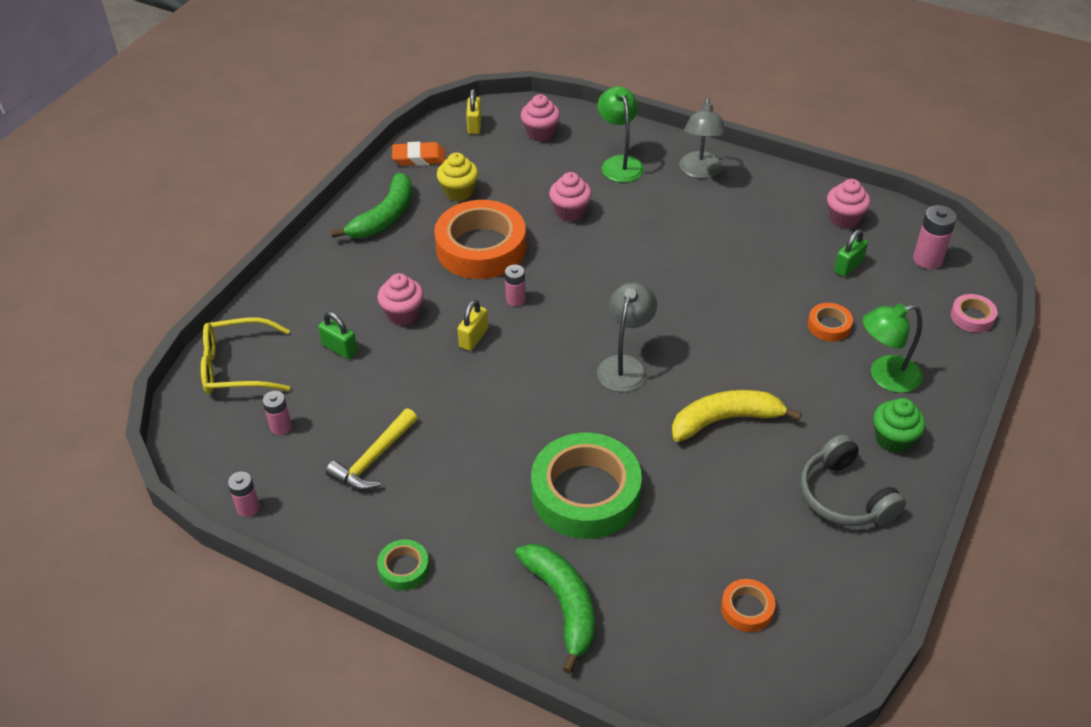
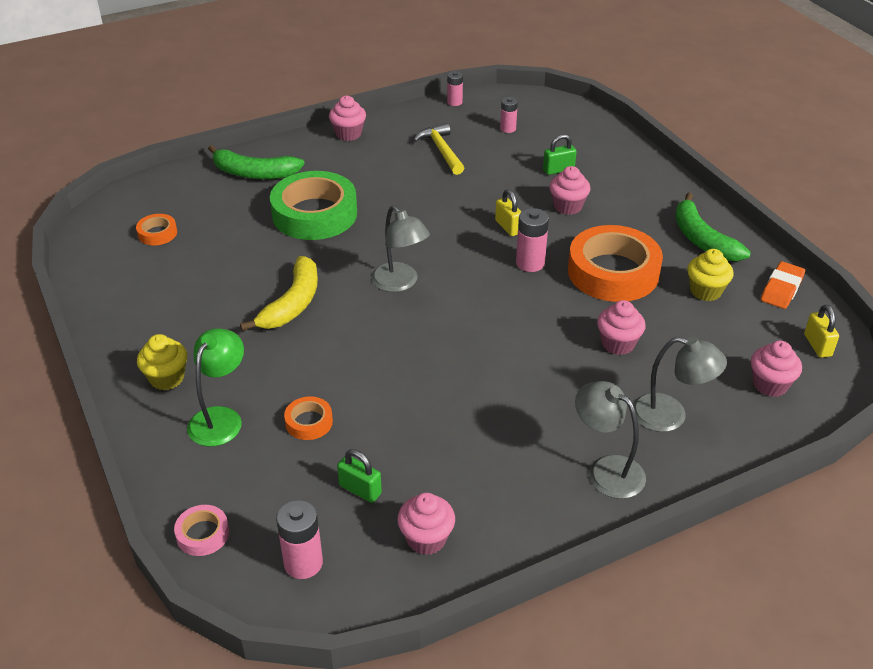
camera: 125 degrees right, 5 degrees down
(236, 367) = (582, 129): yellow glasses -> none
(404, 568) = (348, 134): green tape -> pink cupcake
(474, 125) = (817, 345): yellow padlock -> yellow padlock turned 45 degrees clockwise
(515, 299) = (530, 263): pink battery -> pink battery, size x1.54
(619, 163) = (670, 416): green lamp -> grey lamp
(844, 496) = (163, 320): grey headphones -> none
(848, 266) = (360, 489): green padlock -> green padlock turned 45 degrees counterclockwise
(893, 439) = (167, 378): green cupcake -> yellow cupcake

